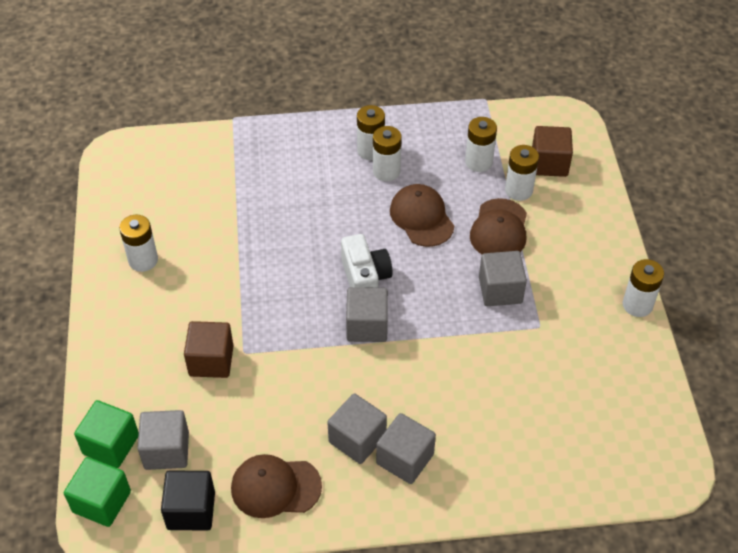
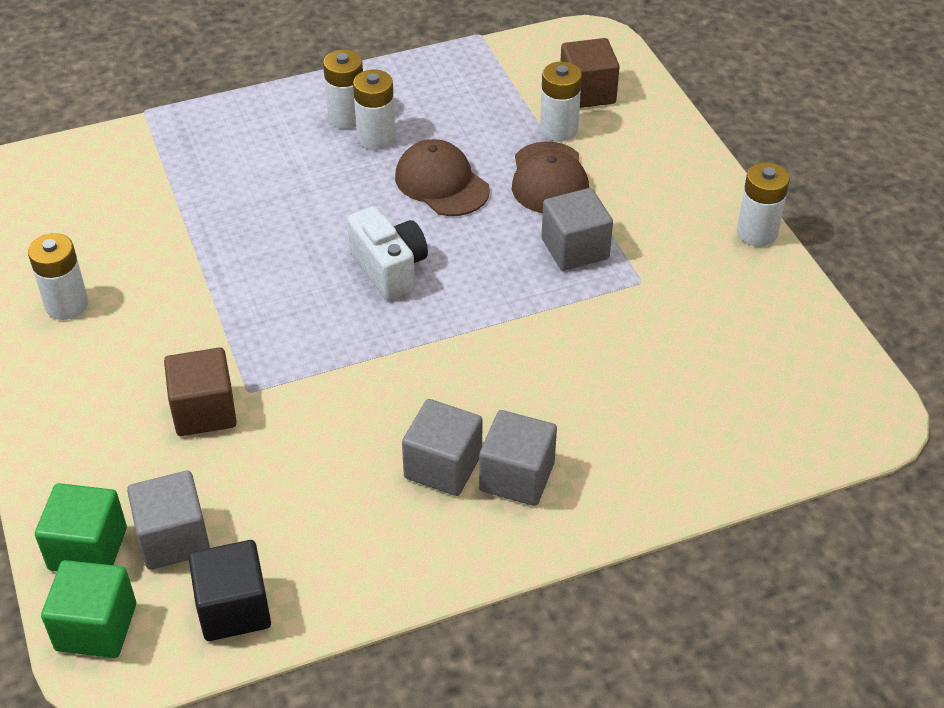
camera: 15 degrees left, 5 degrees down
(275, 487) = (347, 551): brown cap -> none
(367, 326) = (410, 325): grey cube -> none
(478, 162) = (495, 106): white battery -> none

